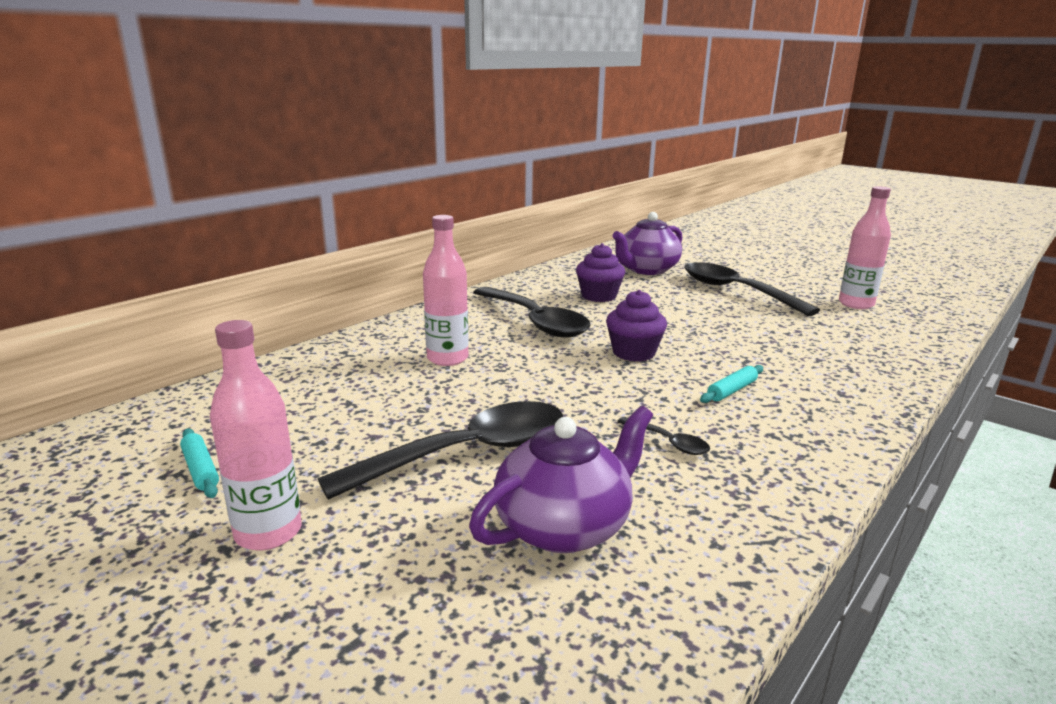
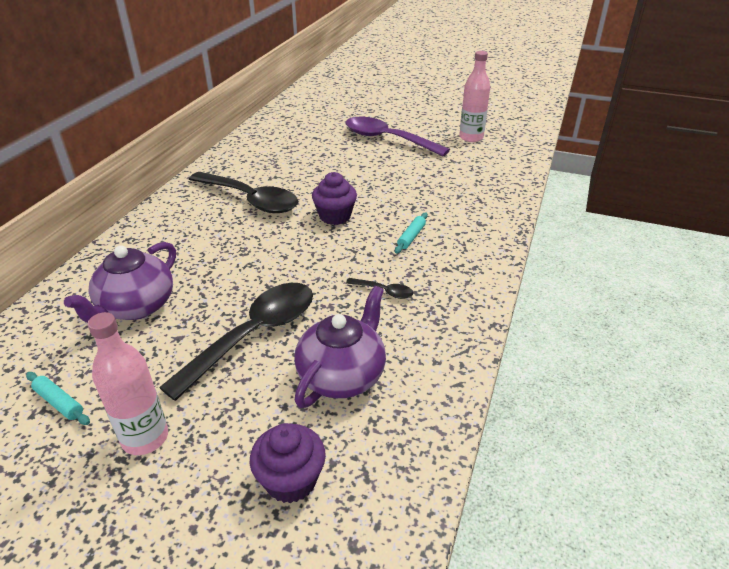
camera: 20 degrees left, 15 degrees up
(447, 358) = (199, 252): pink bottle -> none
(599, 296) = (289, 163): purple cupcake -> purple cupcake (291, 480)
(646, 270) = (315, 127): purple teapot -> purple teapot (136, 307)
(735, 291) = (387, 139): black spoon -> purple spoon

